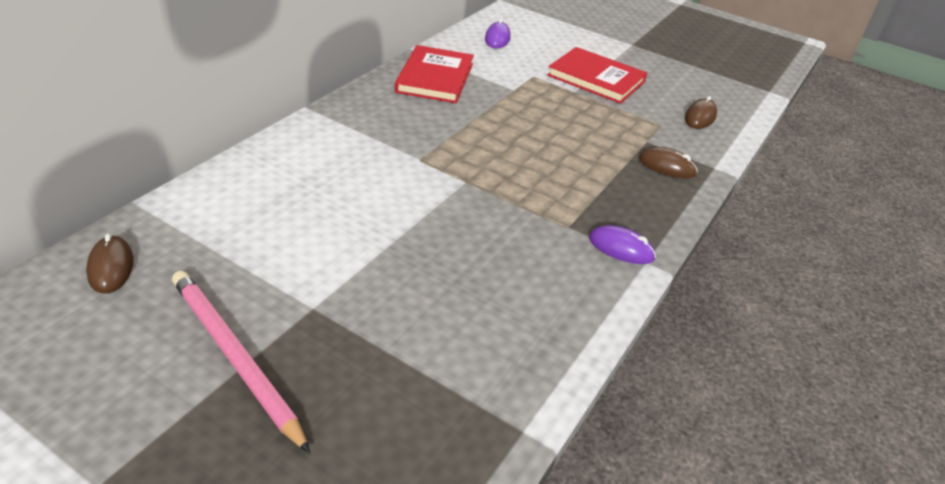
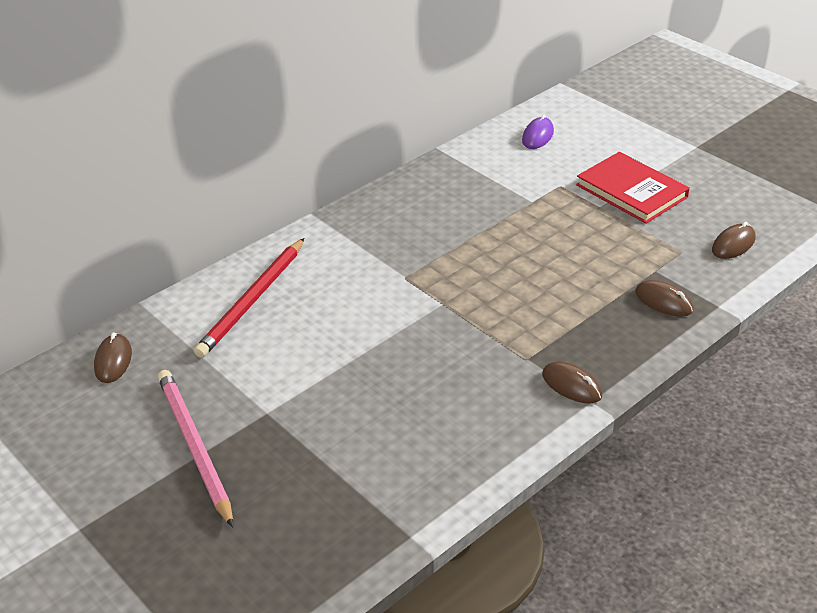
camera: 20 degrees right, 0 degrees up
(265, 190) = (253, 300): none -> red pencil
(435, 78) = (451, 184): red book -> none
(621, 248) = (571, 385): purple mouse -> brown mouse

